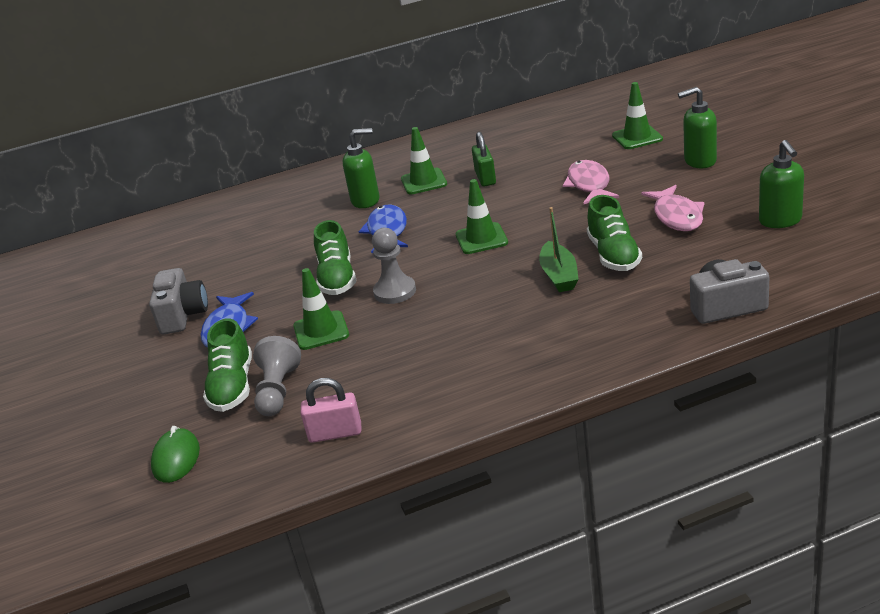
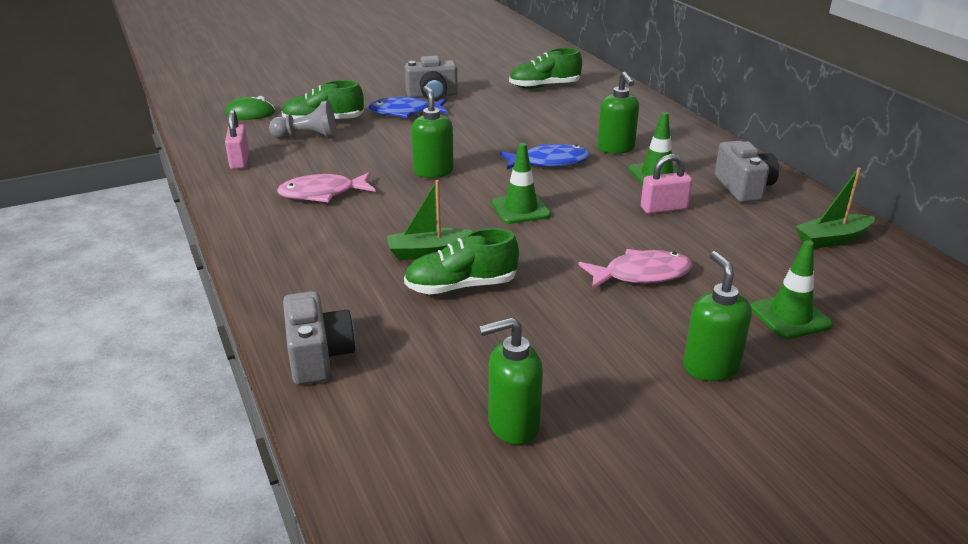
camera: 80 degrees right, 0 degrees up
(321, 331) = (384, 146): green traffic cone -> none
(337, 278) = (466, 146): green shoe -> green shoe (544, 86)
(395, 291) = (433, 171): grey pawn -> green soap dispenser
(453, 148) = (743, 188): none -> grey camera
(485, 178) = (664, 208): green padlock -> pink padlock
(536, 121) = (832, 239): none -> green boat
(677, 216) = (544, 336): pink fish -> pink fish (322, 193)

